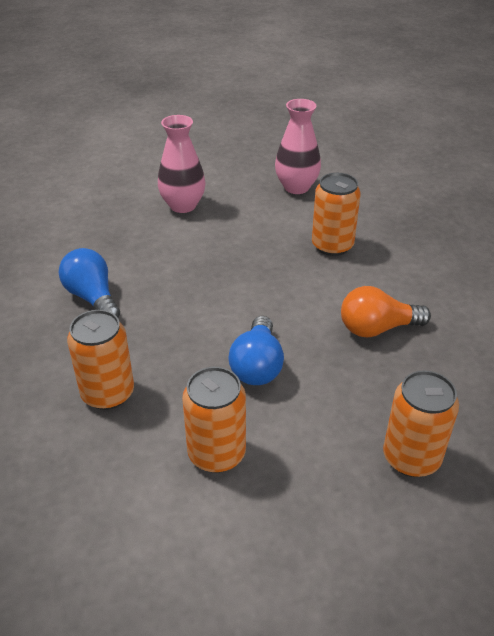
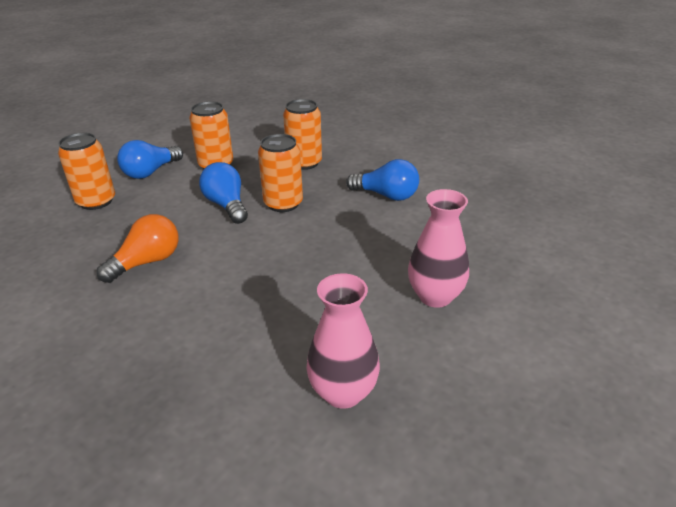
camera: 145 degrees right, 5 degrees down
(315, 490) = (150, 172): none -> blue light bulb
(332, 246) = (234, 323): orange can -> orange can (283, 203)

